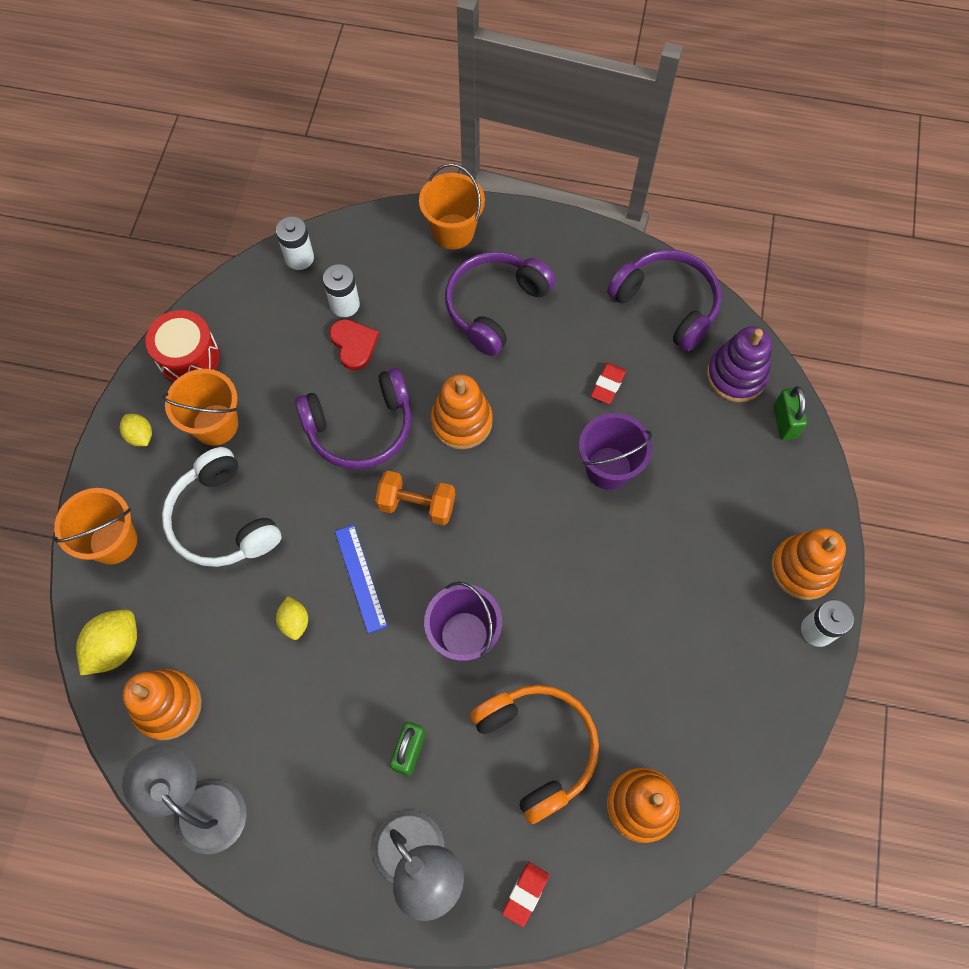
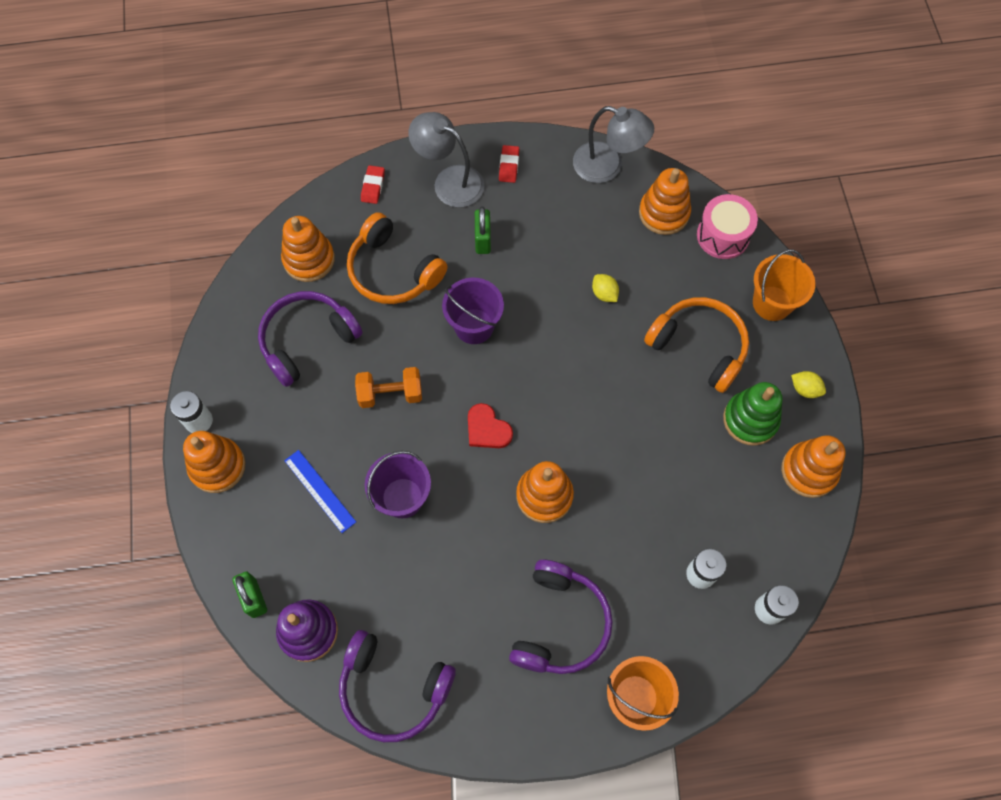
camera: 160 degrees right, 0 degrees up
(115, 647) = (723, 235): yellow lemon -> pink drum
(189, 357) = (809, 471): red drum -> orange stacking toy
(215, 424) = (750, 420): orange bucket -> green stacking toy
(223, 520) = (699, 347): white headphones -> orange headphones
(354, 344) = (672, 535): red heart -> red heart (487, 429)
(360, 427) = (628, 460): purple headphones -> purple headphones (307, 340)
(361, 578) = (570, 340): blue ruler -> blue ruler (319, 491)
(417, 505) = (552, 411): orange dumbbell -> orange dumbbell (390, 394)
(608, 385) = (426, 578): red eraser -> red eraser (509, 166)

